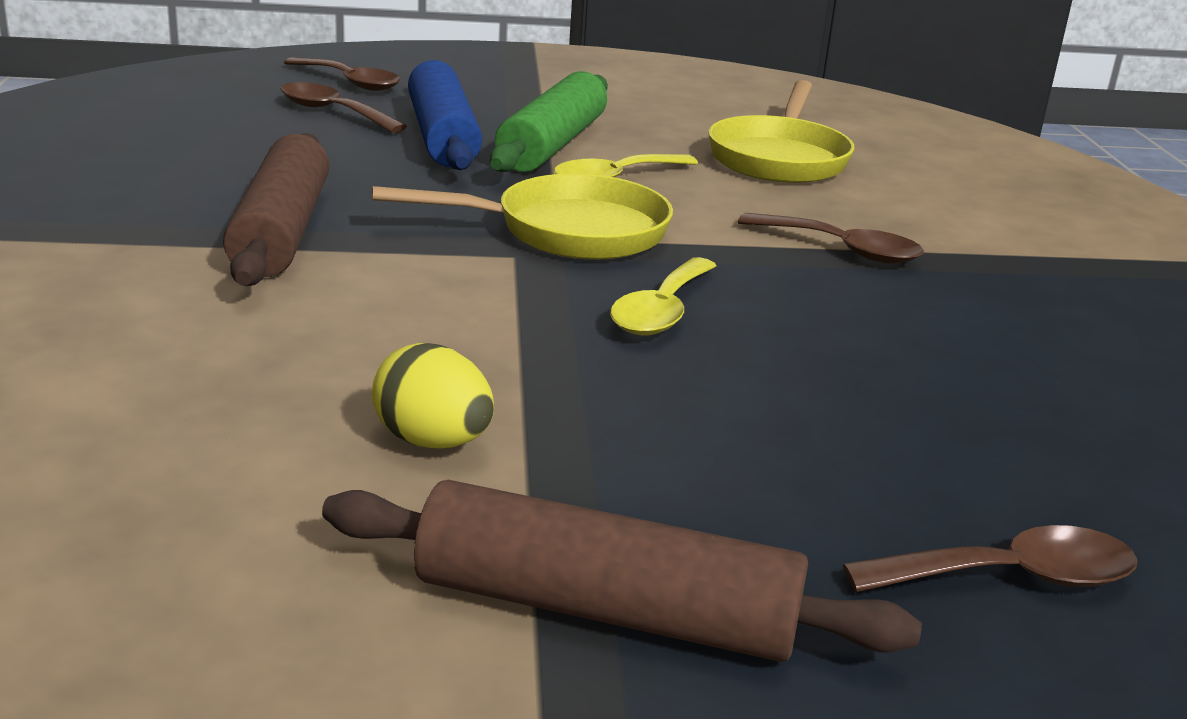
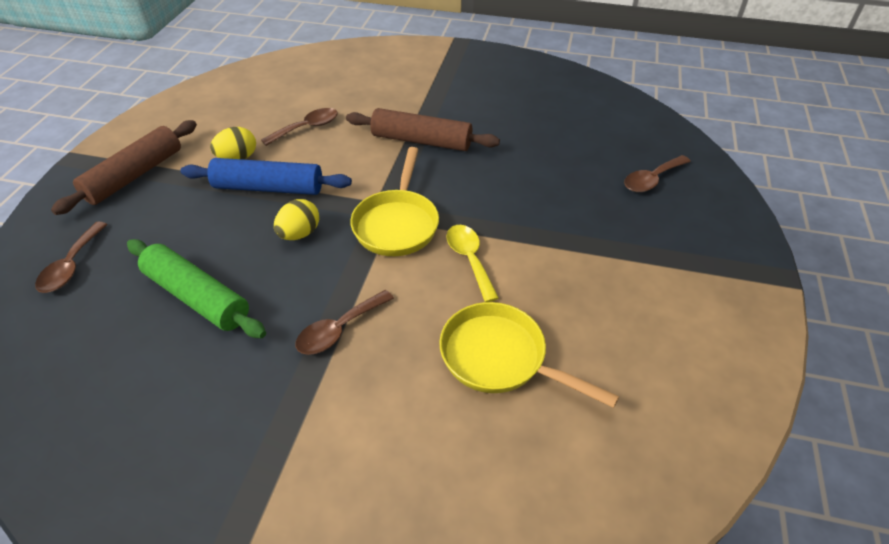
camera: 110 degrees right, 20 degrees up
(332, 112) = (590, 168): brown spoon -> brown spoon (307, 128)
(443, 136) = (547, 203): blue rolling pin -> blue rolling pin (268, 188)
(552, 144) = (532, 245): green rolling pin -> green rolling pin (197, 297)
(661, 311) = (299, 234): yellow spoon -> yellow egg

